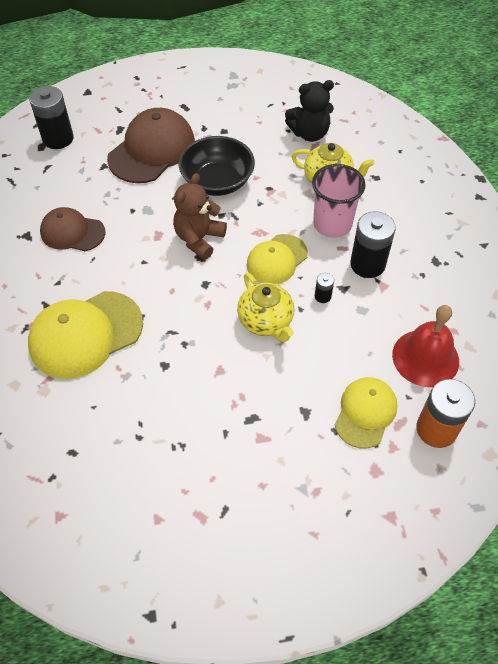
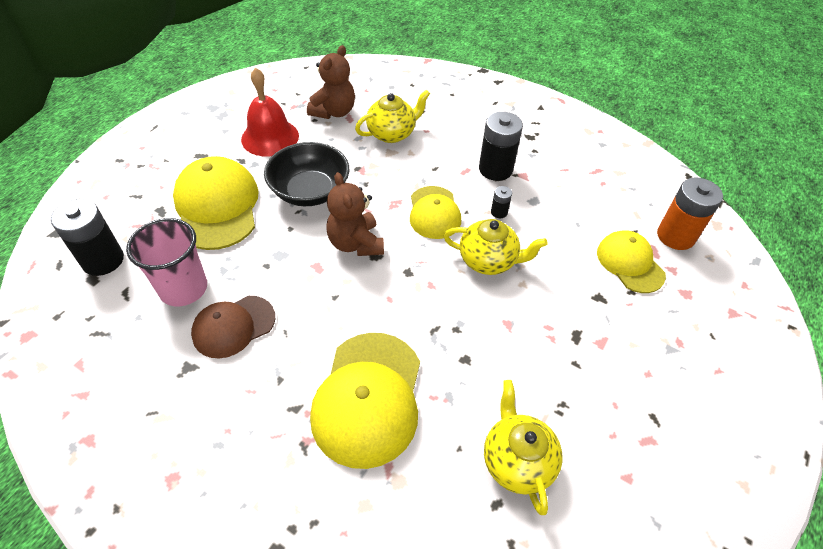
camera: 50 degrees left, 5 degrees down
(112, 444) = (517, 460): none -> yellow teapot
(152, 150) = (217, 206): brown cap -> yellow cap
(309, 133) = (334, 112): black teddy bear -> brown teddy bear
(332, 224) = (436, 160): pink cup -> pink cup (183, 288)
(425, 358) = (609, 199): red bell -> red bell (270, 137)

